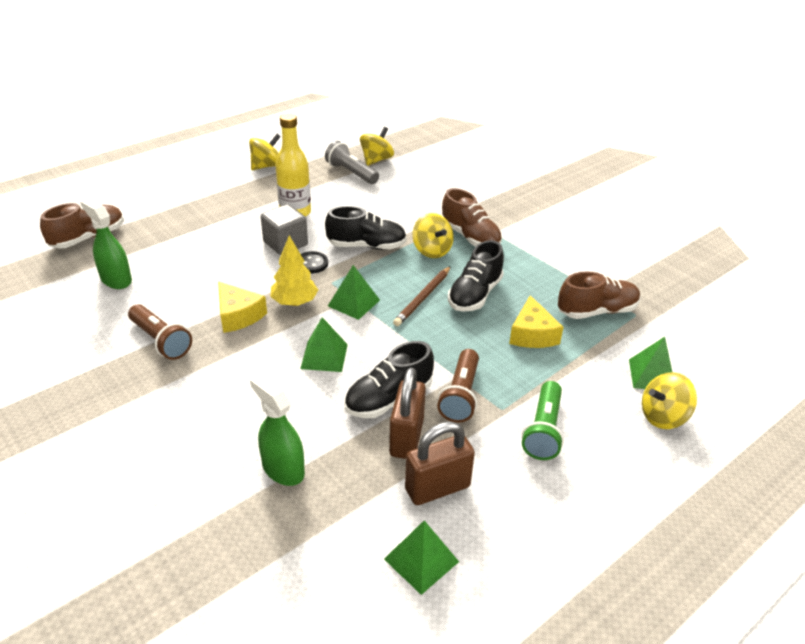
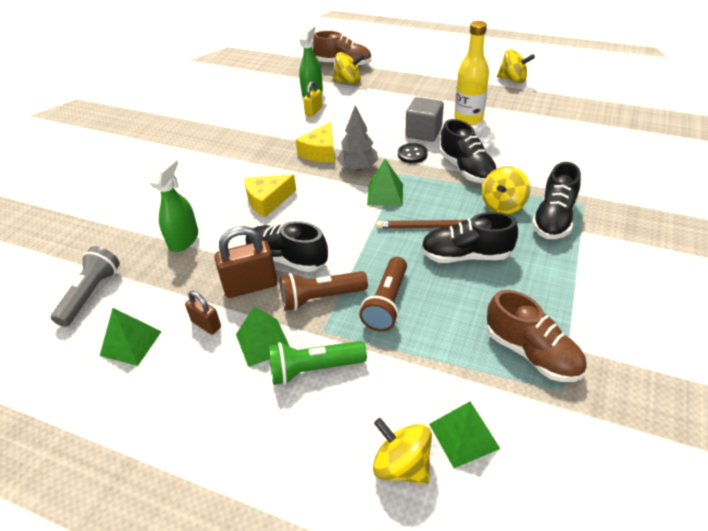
camera: 65 degrees right, 5 degrees up
(155, 292) = (313, 111): none -> yellow padlock
(161, 341) = (269, 136): brown flashlight -> brown flashlight (386, 303)
(294, 302) = (358, 168): yellow tree -> grey tree
(324, 356) = (309, 207): green pyramid -> green pyramid (263, 342)
(351, 173) = (561, 117): grey flashlight -> grey flashlight (91, 294)
(376, 160) = (602, 120): yellow spinning top -> yellow spinning top (348, 81)
(437, 488) = (206, 324): brown padlock -> brown padlock, size x0.58
(470, 237) = (553, 219): brown shoe -> black shoe
(532, 334) = (445, 315): yellow cheese -> yellow cheese (268, 200)

